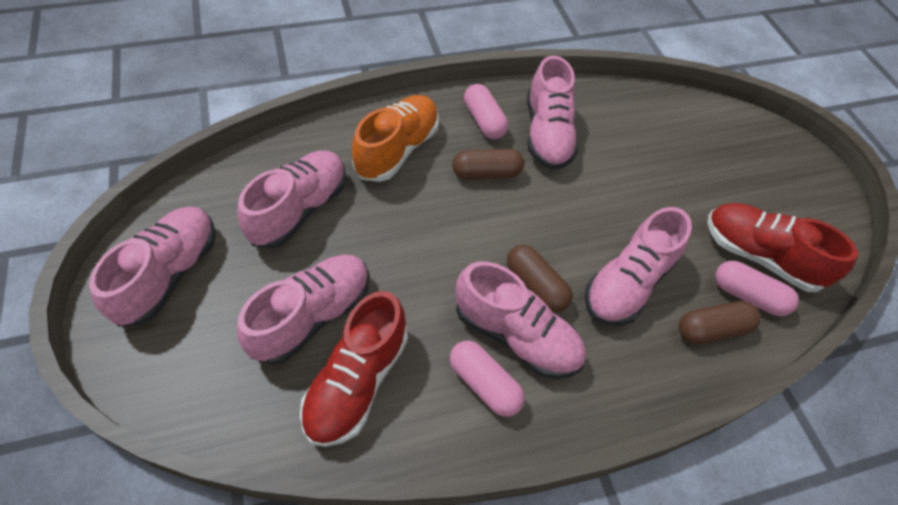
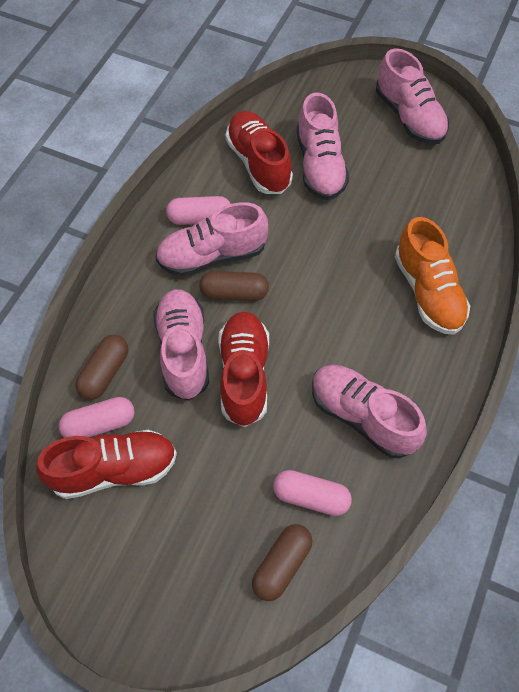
camera: 135 degrees right, 5 degrees up
(299, 209) = (412, 201): pink shoe -> none
(484, 121) = (415, 378): pink capsule -> pink capsule (311, 497)
(486, 173) = (355, 336): brown capsule -> brown capsule (281, 565)
(598, 225) = (244, 375): none -> red shoe

